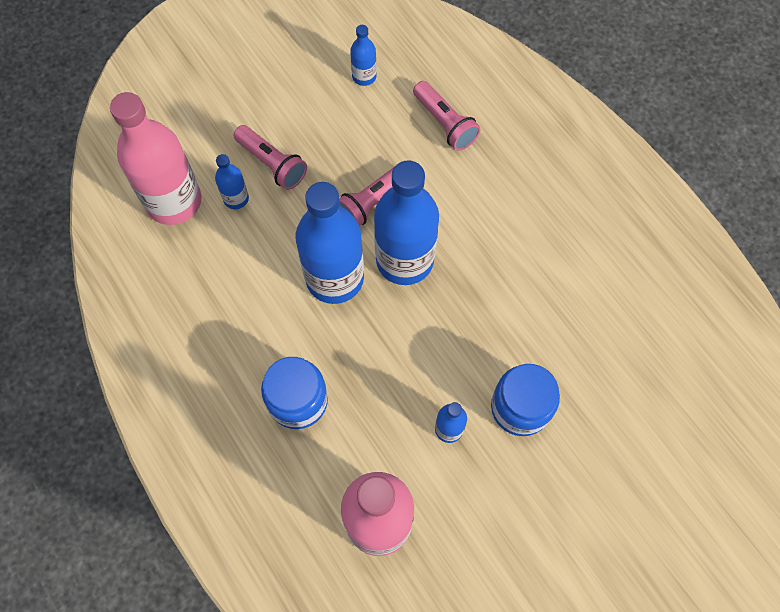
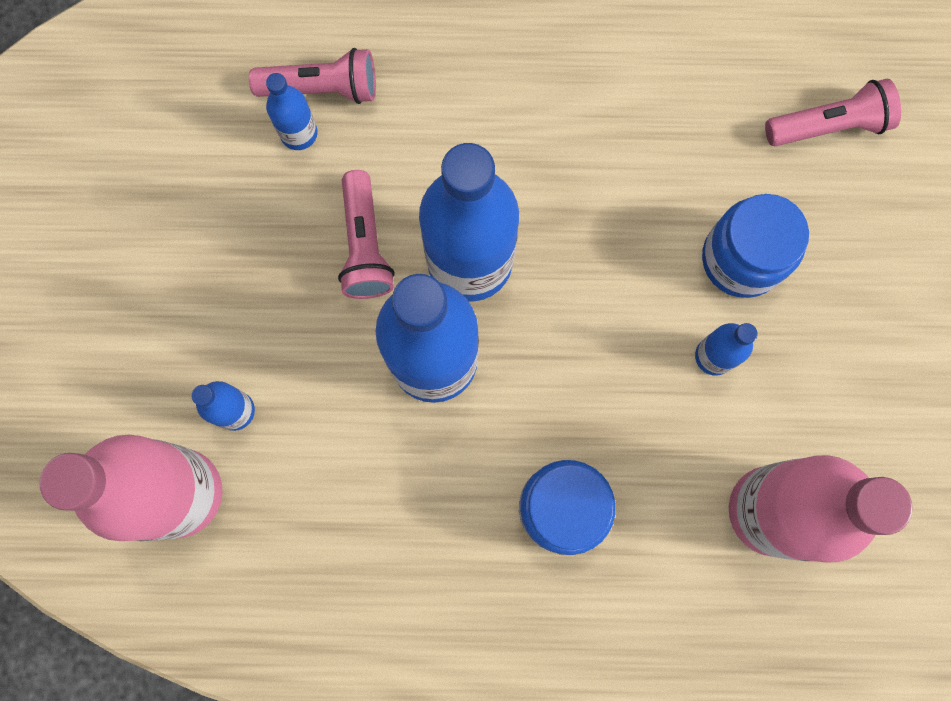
camera: 55 degrees left, 10 degrees up
(272, 163) = (219, 333): pink flashlight -> pink flashlight (828, 125)
(364, 76) = (180, 138): blue bottle -> blue bottle (299, 133)

